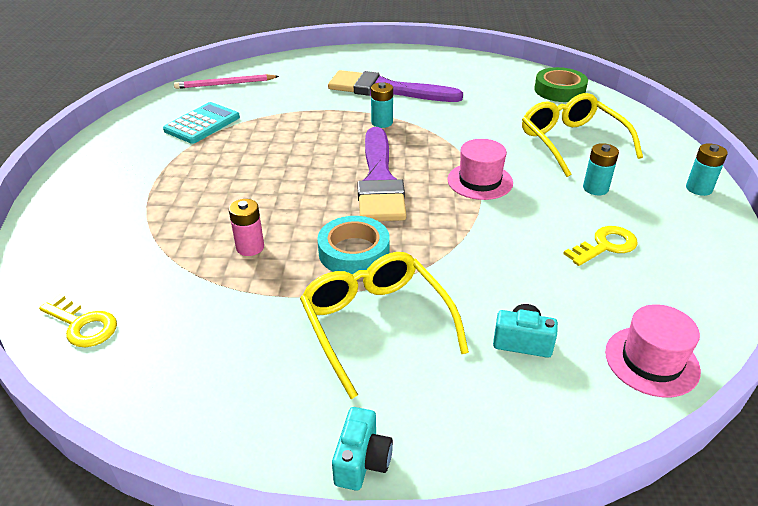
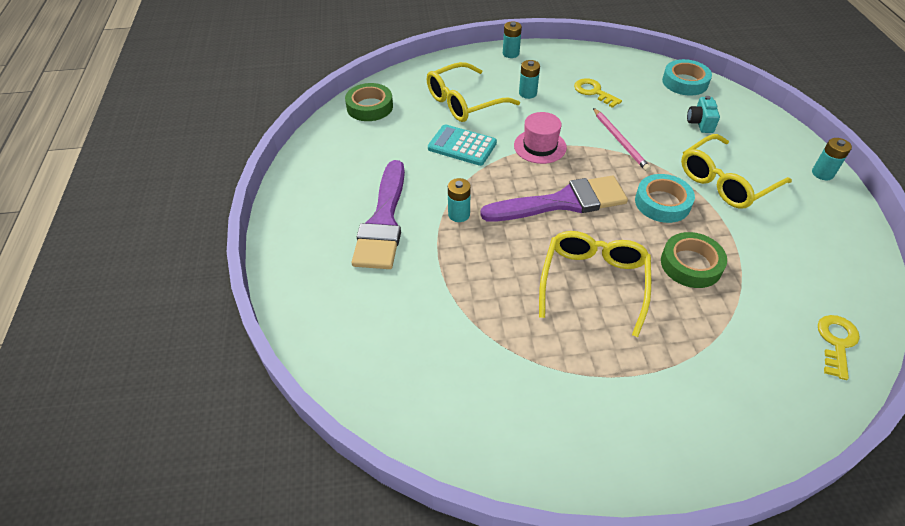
camera: 100 degrees left, 10 degrees up
(202, 124) = (502, 373): turquoise calculator -> turquoise calculator (462, 146)
(225, 84) = (388, 385): pink pencil -> pink pencil (620, 141)
(250, 247) = (691, 264): pink battery -> green tape
(262, 180) = (593, 282): none -> yellow glasses
(362, 461) = (822, 173): turquoise camera -> turquoise battery
(651, 361) = (685, 82): pink hat -> turquoise tape

